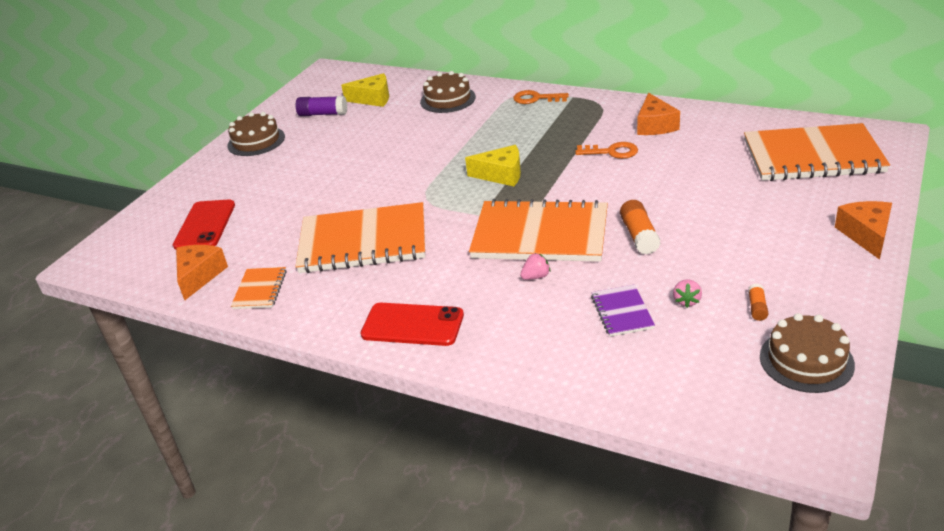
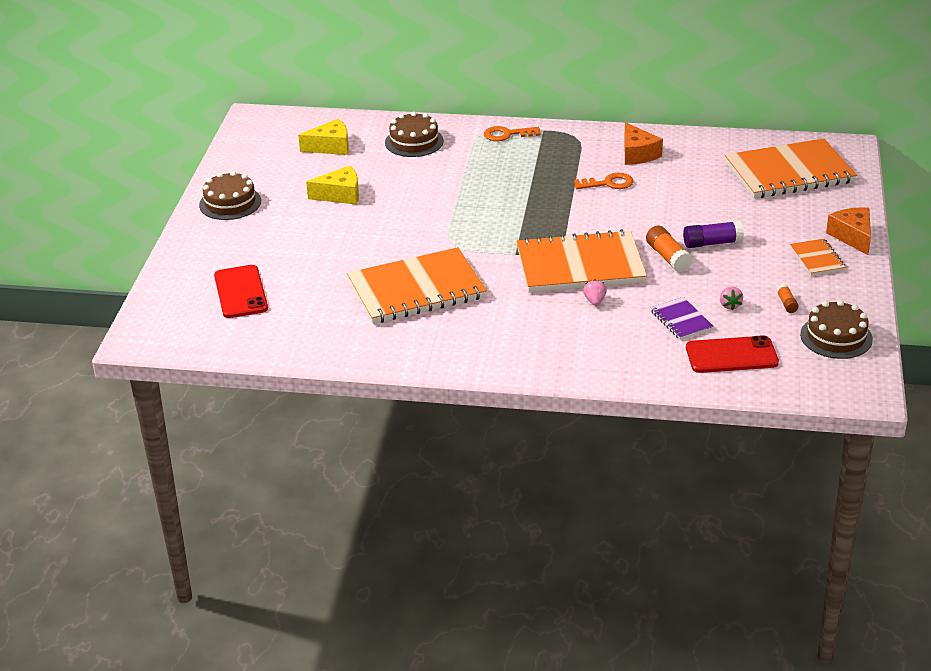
camera: 20 degrees left, 0 degrees up
(199, 276) = (273, 338): orange cheese -> none
(260, 290) = (344, 342): orange notebook -> orange notebook (817, 259)
(323, 114) = (285, 168): purple glue stick -> purple glue stick (712, 243)
(412, 325) = (508, 352): red phone -> red phone (731, 355)
(501, 175) = (514, 214): yellow cheese -> yellow cheese (340, 195)
(536, 277) = (595, 301): pink strawberry -> pink strawberry turned 45 degrees counterclockwise

